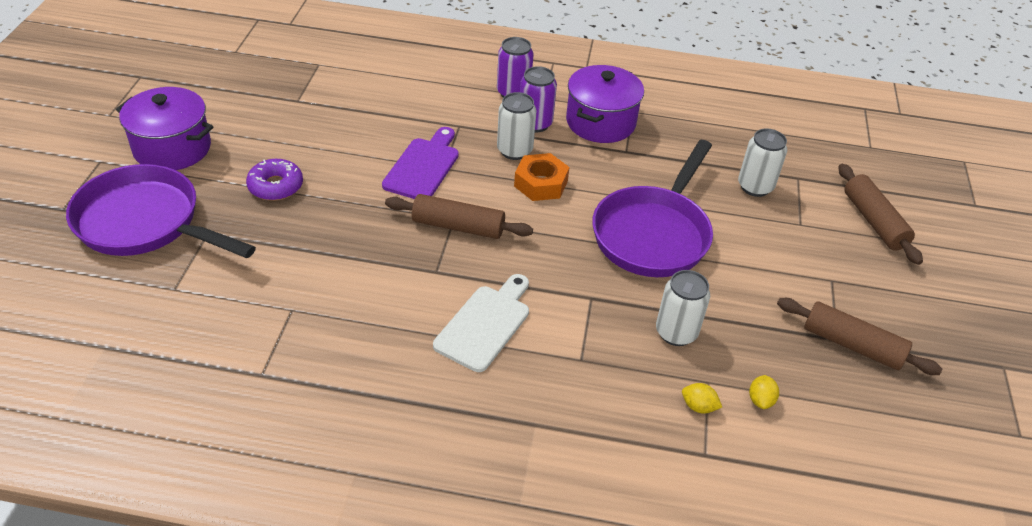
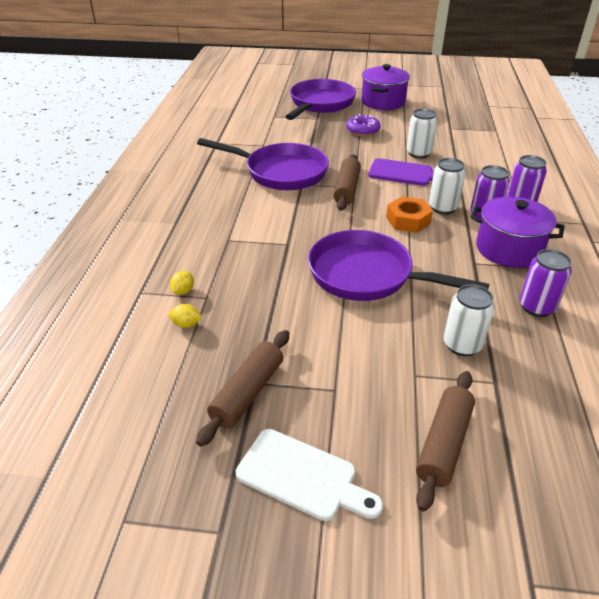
camera: 90 degrees right, 5 degrees down
(395, 292) = (281, 172): none -> purple pan
(485, 324) = (257, 203): white cutting board -> white cutting board (302, 476)
(676, 332) = (256, 283): white can -> white can (418, 153)
(694, 129) = (536, 307): none -> purple can
(874, 221) = (444, 444): brown rolling pin -> brown rolling pin turned 45 degrees counterclockwise

